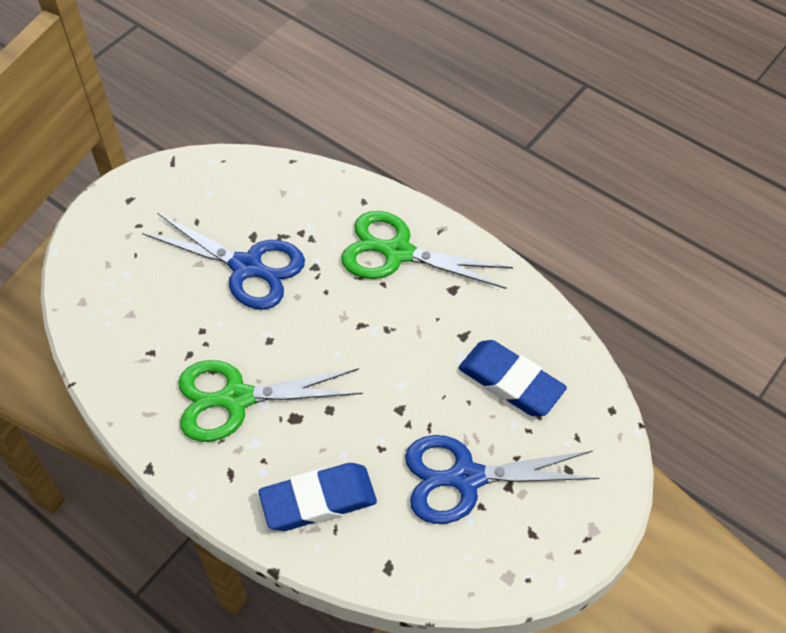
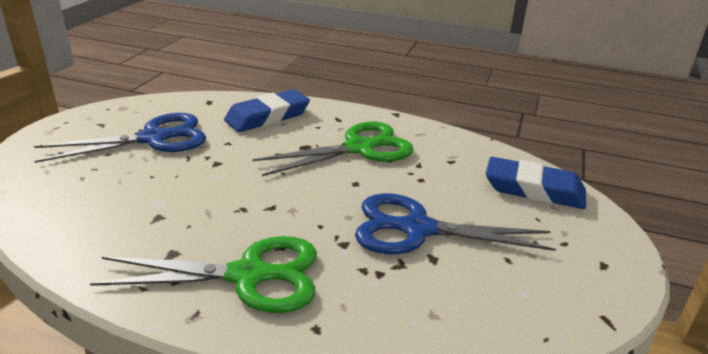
camera: 160 degrees right, 25 degrees down
(510, 382) = (107, 192): blue eraser -> blue eraser (534, 189)

